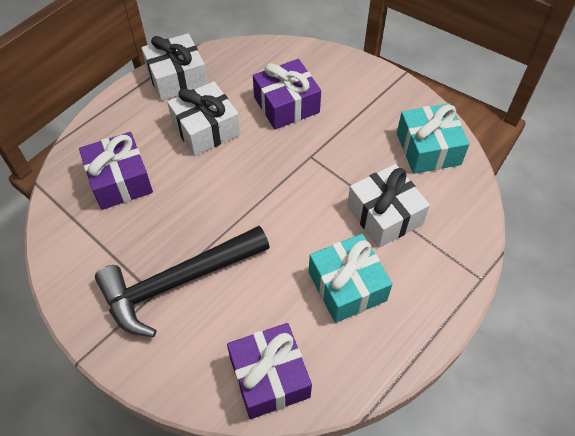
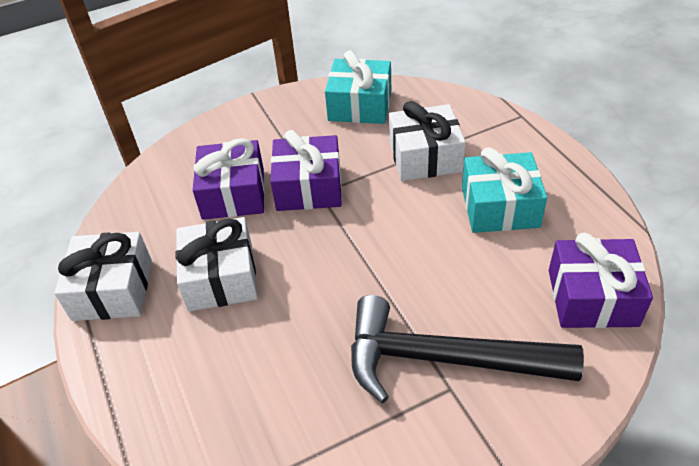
camera: 65 degrees left, 10 degrees down
(120, 180) = (251, 393): purple gift -> purple gift (308, 187)
(177, 283) = (443, 359): black hammer -> black hammer turned 105 degrees clockwise

